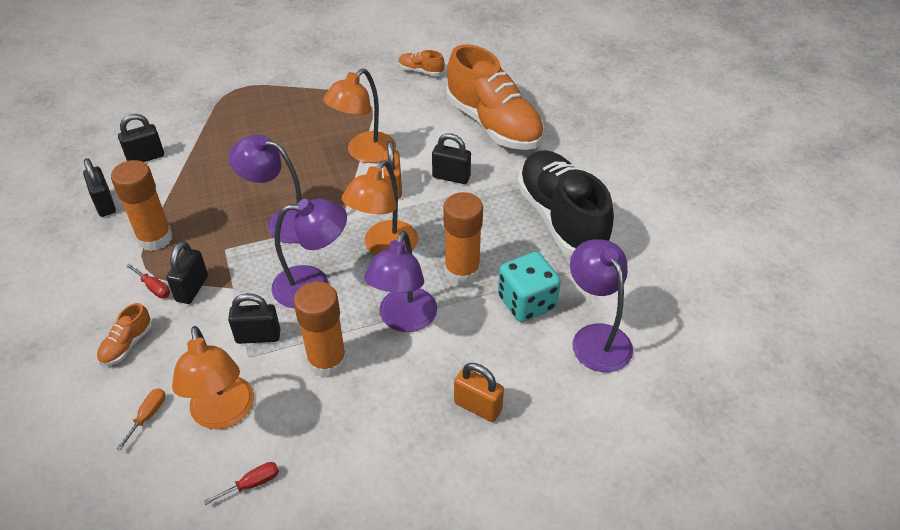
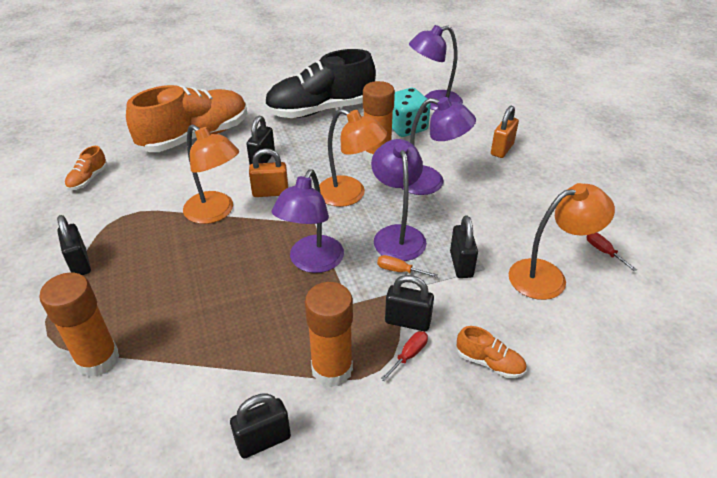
camera: 90 degrees left, 5 degrees down
(146, 157) = (172, 412): black padlock -> black padlock (80, 263)
(148, 416) = (566, 328): orange screwdriver -> orange screwdriver (399, 270)
(327, 361) = (479, 220): orange glue stick -> orange glue stick (98, 359)

